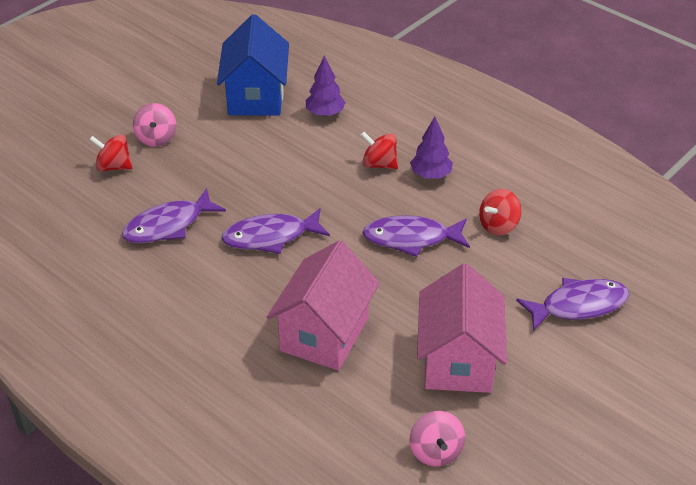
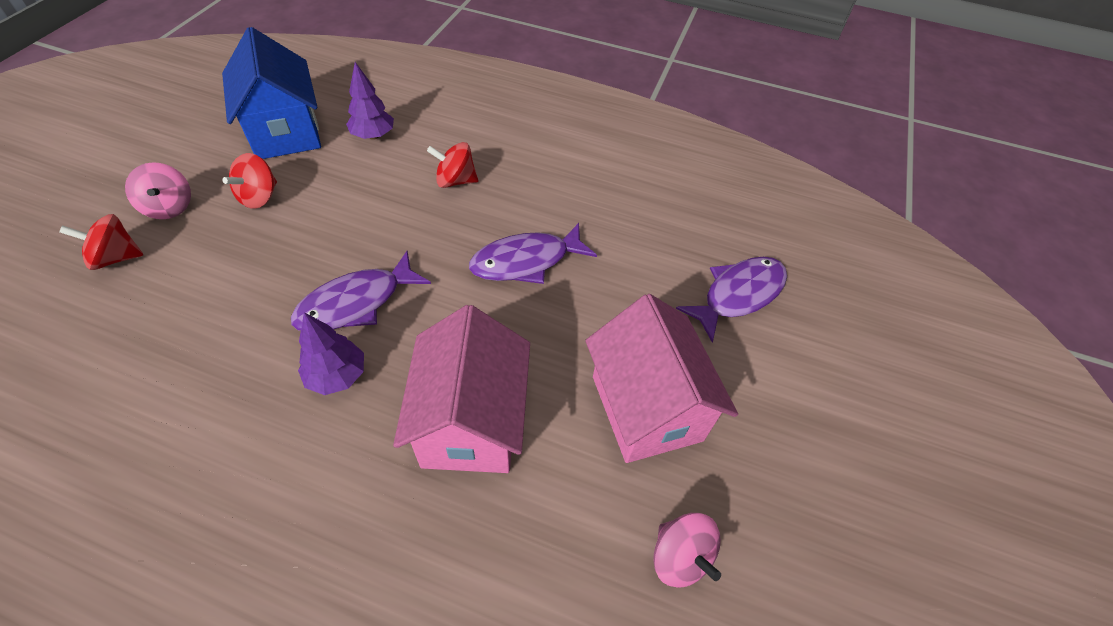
camera: 25 degrees left, 10 degrees up
(168, 225) = (212, 322): purple fish -> none
(430, 175) = (516, 181): purple tree -> purple tree (337, 376)
(498, 225) = (612, 222): red spinning top -> red spinning top (259, 197)

